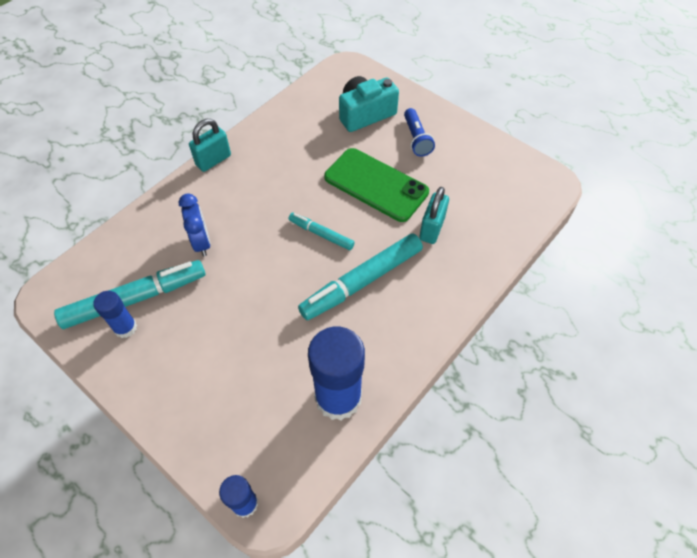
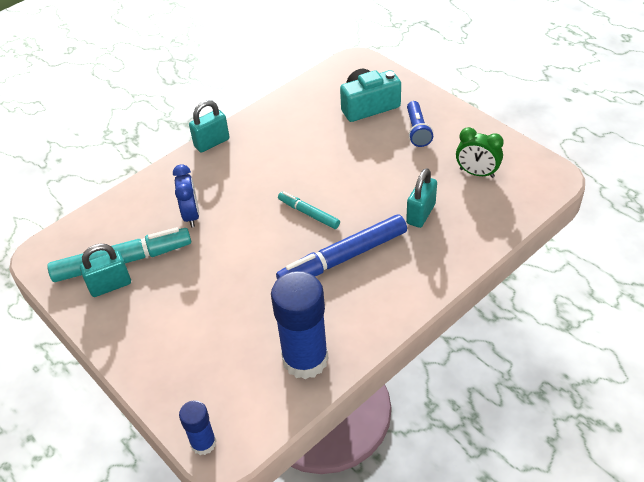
camera: 10 degrees right, 10 degrees down
(125, 328) = (110, 285): blue glue stick -> turquoise padlock
(362, 282) = (343, 258): turquoise marker -> blue marker
(376, 185) = (370, 171): green phone -> none
(479, 182) = (476, 173): none -> green clock

